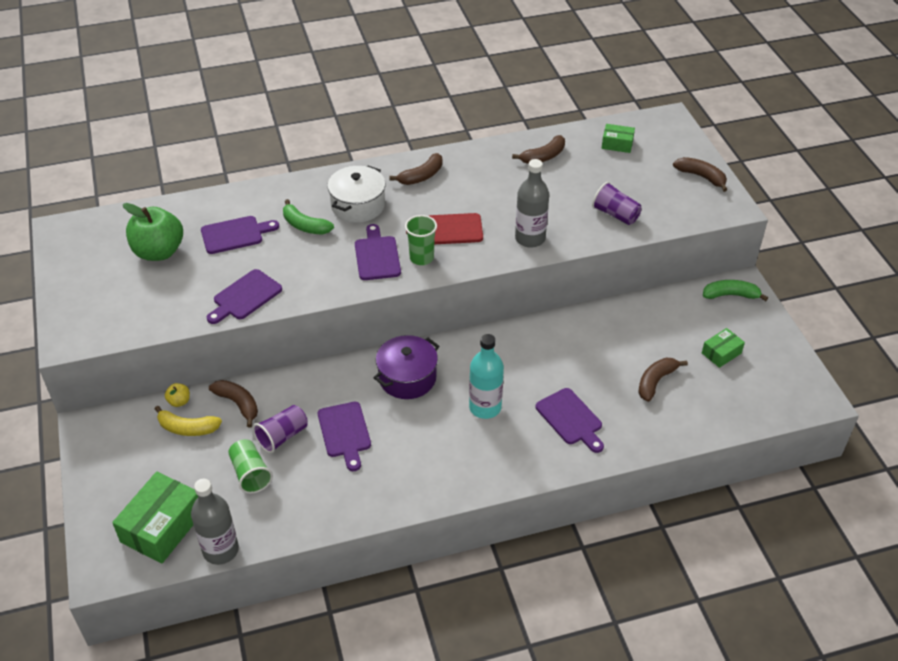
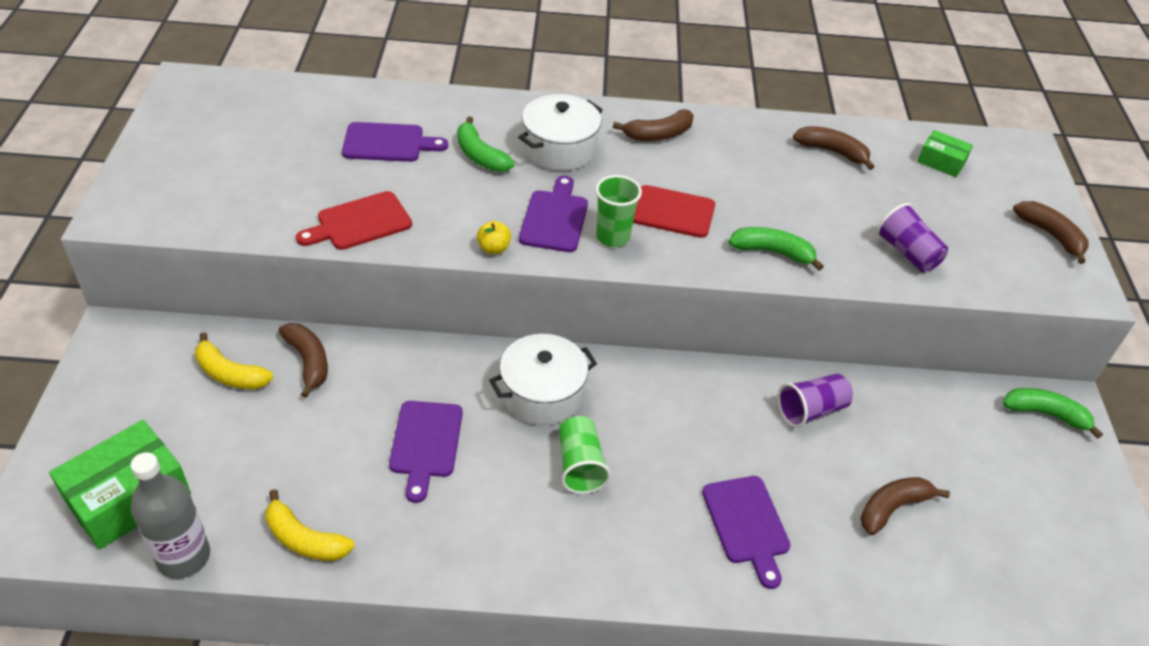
camera: 15 degrees right, 0 degrees up
(159, 252) = (285, 138): green apple -> none
(179, 401) = (238, 336): yellow apple -> yellow apple (494, 248)
(245, 296) = (359, 222): purple cutting board -> red cutting board
(250, 474) = (276, 461): green cup -> green cup (580, 465)
(282, 436) = (342, 423): purple cup -> purple cup (811, 410)
(294, 515) = (304, 539): none -> yellow banana
(407, 378) = (542, 394): purple pot -> white pot
(485, 407) = (631, 468): turquoise bottle -> none
(530, 238) = (772, 252): grey bottle -> green banana
(543, 156) = (832, 152): brown banana -> brown banana turned 135 degrees counterclockwise
(721, 353) = (1006, 495): green box -> none

